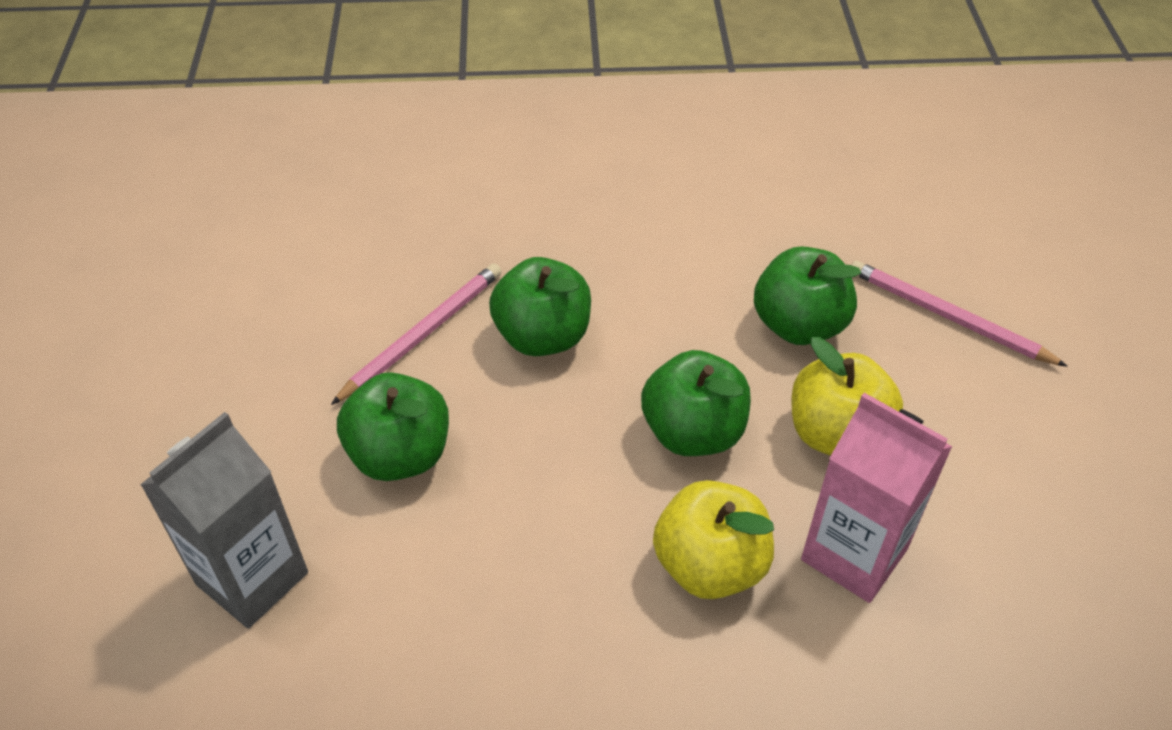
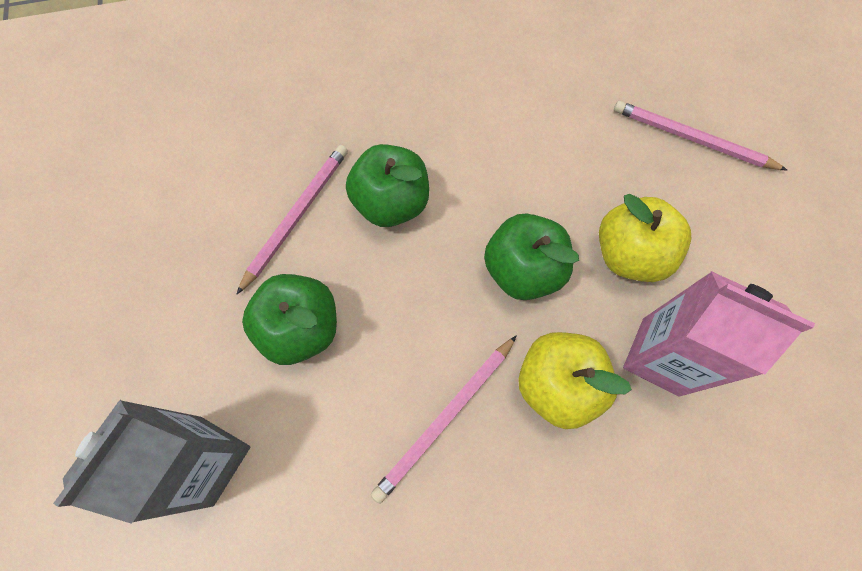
camera: 10 degrees left, 20 degrees up
(559, 579) = (446, 417): none -> pink pencil
(799, 325) = (584, 163): green apple -> none

